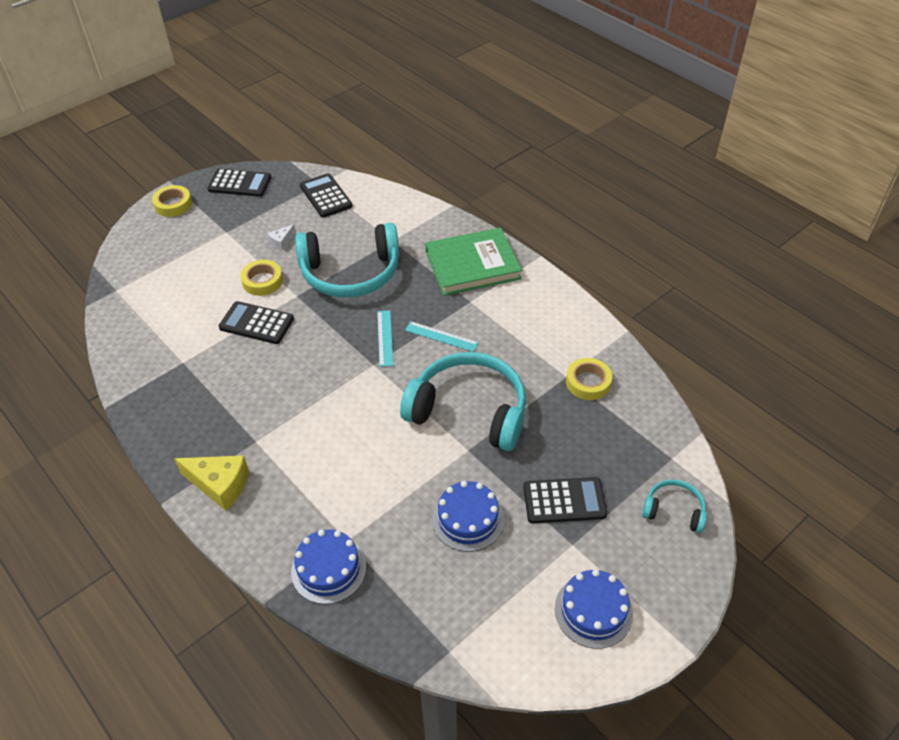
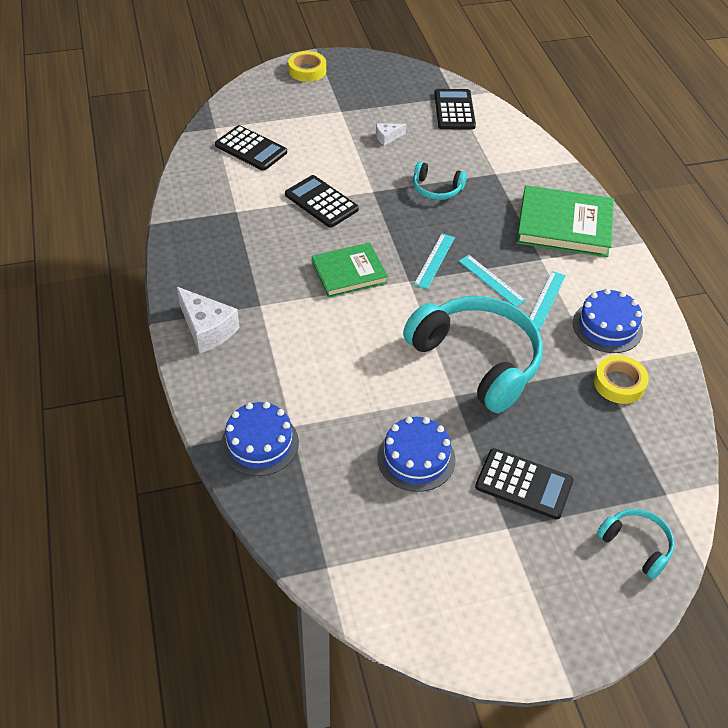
camera: 25 degrees right, 0 degrees up
(220, 485) = (207, 329): yellow cheese -> white cheese
(239, 183) = (379, 72): black calculator -> black calculator (251, 149)
(262, 281) = (348, 167): yellow tape -> none
(318, 378) = (349, 273): none -> green book
(350, 273) = (436, 189): turquoise headphones -> turquoise headphones, size x0.47
(493, 335) = (546, 300): none -> turquoise ruler
(593, 611) = (490, 599): blue cake -> blue cake (607, 326)

